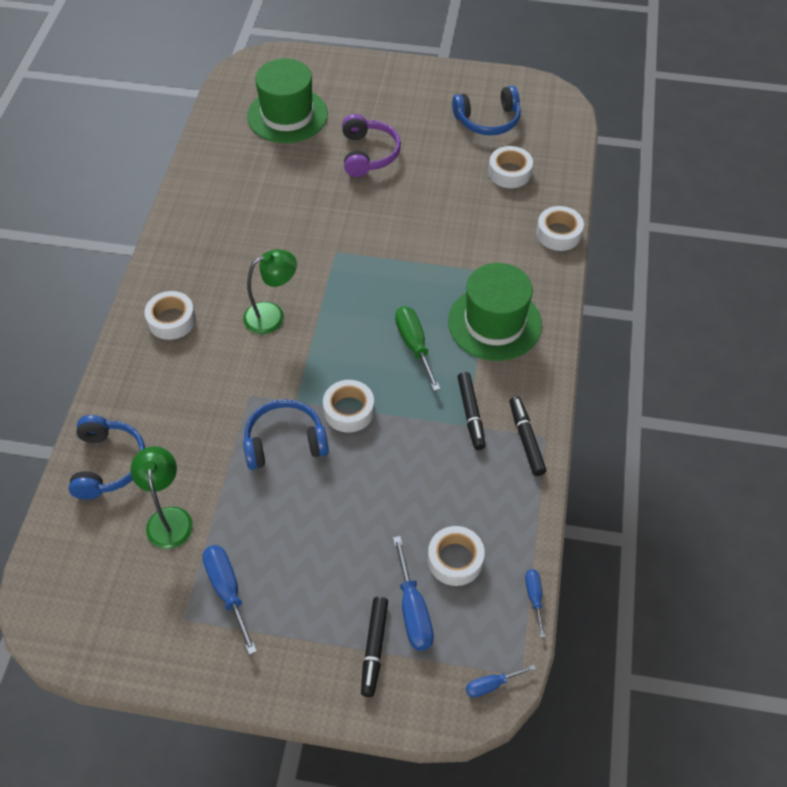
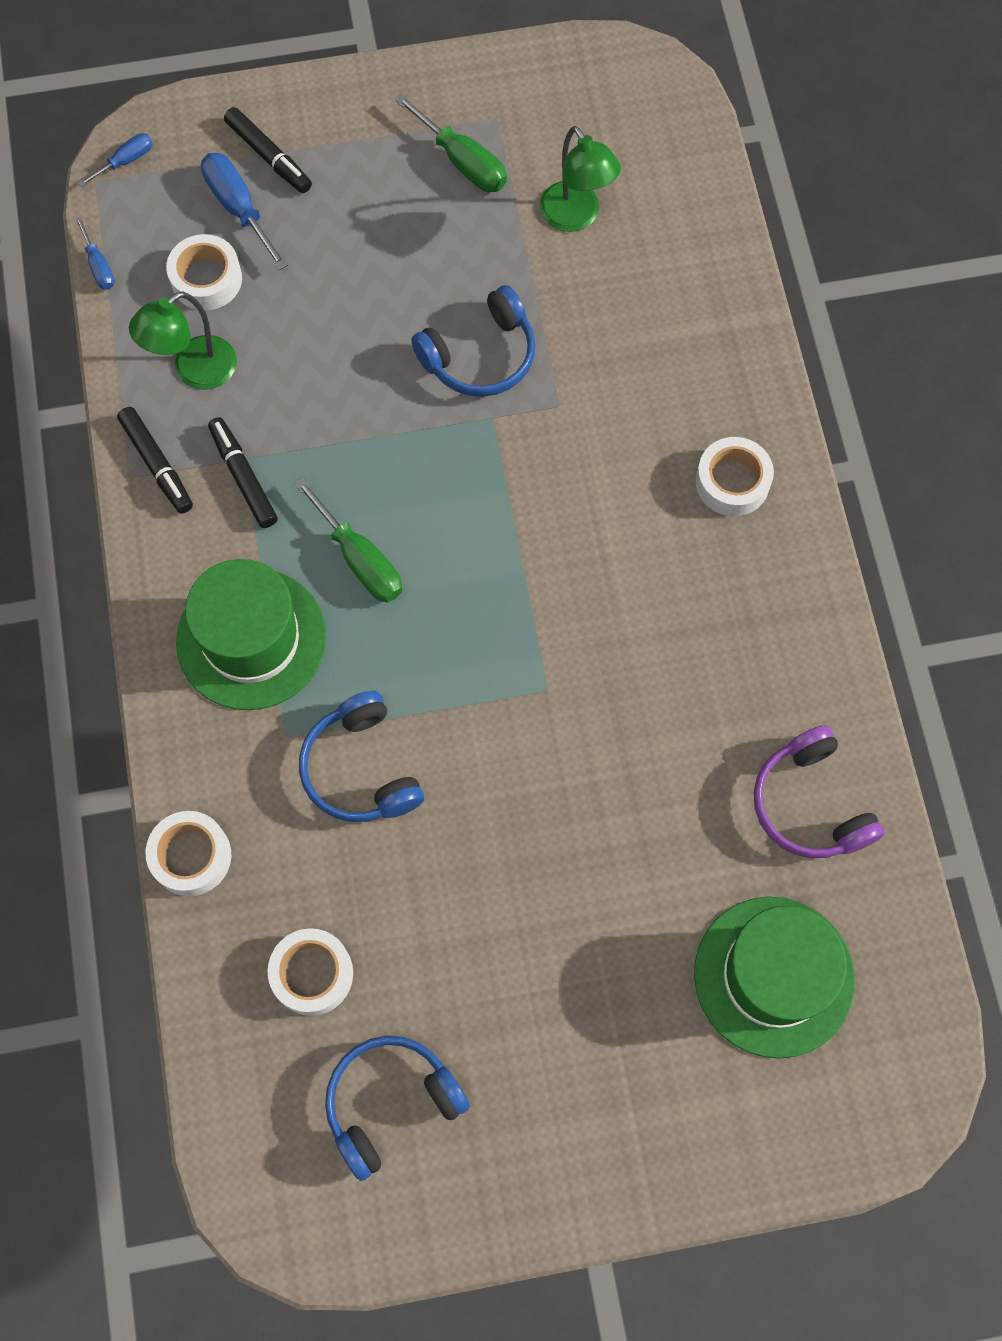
camera: 160 degrees right, 15 degrees up
(108, 464) = (691, 256): blue headphones -> blue headphones (361, 769)
(227, 591) = (463, 162): blue screwdriver -> green screwdriver
(272, 315) = (590, 539): green lamp -> green lamp (194, 371)
(349, 410) = (414, 427): white tape -> none
(368, 154) = (582, 928): purple headphones -> purple headphones (810, 804)
(374, 648) = (269, 156): black marker -> black marker turned 150 degrees clockwise

